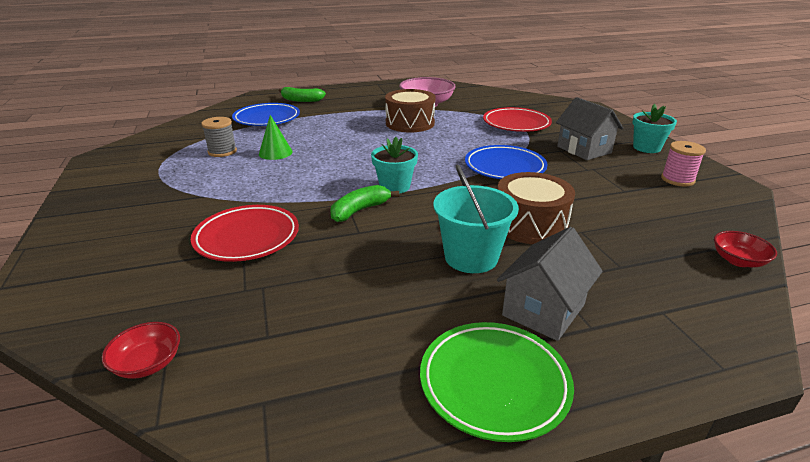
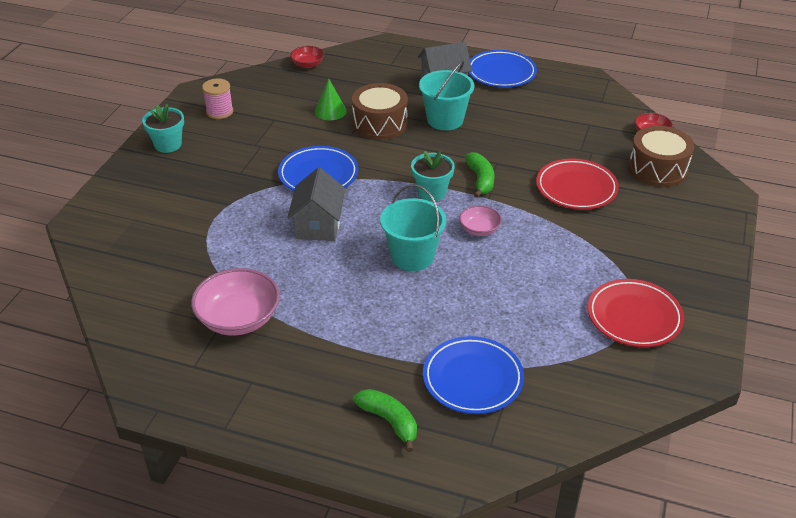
camera: 145 degrees left, 10 degrees up
(222, 151) = (559, 317): grey spool -> none
(275, 152) = (503, 289): green cone -> green cone (330, 111)
(324, 176) = (479, 229): none -> pink bowl
(360, 210) = (480, 180): green banana -> green banana turned 90 degrees counterclockwise
(361, 149) = (412, 256): none -> turquoise bucket
(410, 123) = (313, 281): brown drum -> brown drum (657, 169)
(494, 383) = (501, 73): green plate -> blue plate
(516, 124) = (209, 226): red plate -> red plate (634, 317)
(584, 150) = (220, 165): grey house -> grey house (318, 225)

